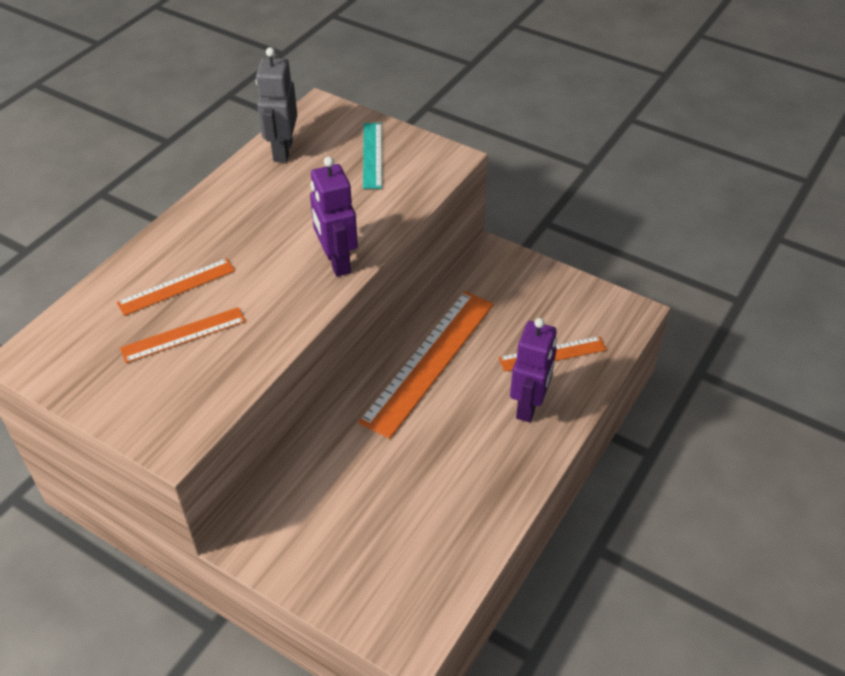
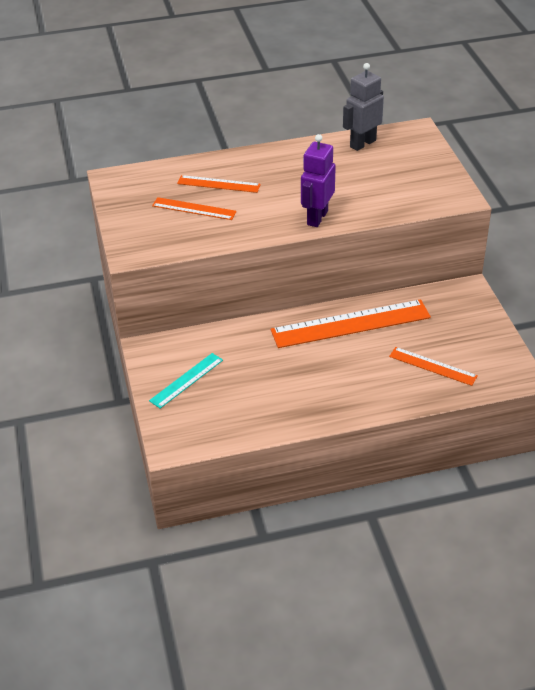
camera: 45 degrees right, 5 degrees down
(372, 155) = (414, 172): turquoise ruler -> turquoise ruler (186, 380)
(529, 406) = (380, 383): purple robot -> none

